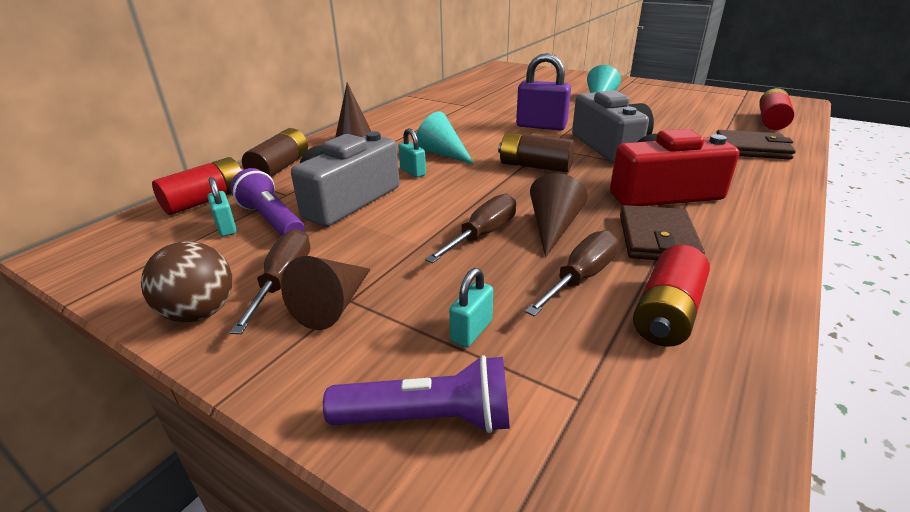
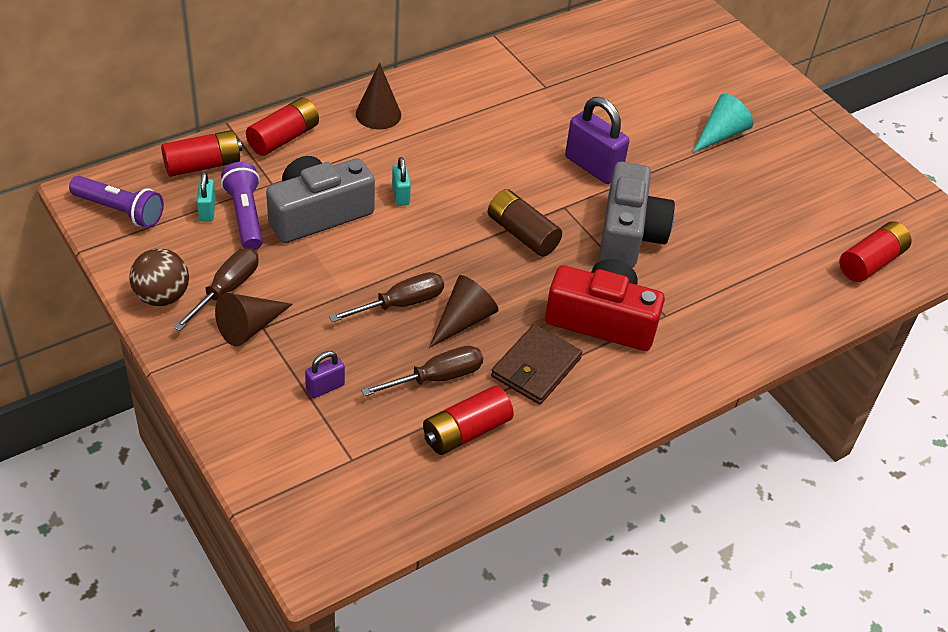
camera: 20 degrees right, 15 degrees up
(280, 167) = (283, 138): brown battery -> red battery
(427, 418) = (259, 431): purple flashlight -> purple flashlight (120, 210)
(443, 154) = (449, 176): turquoise cone -> none
(471, 331) = (325, 387): turquoise padlock -> purple padlock
(752, 148) = (776, 298): brown wallet -> none

